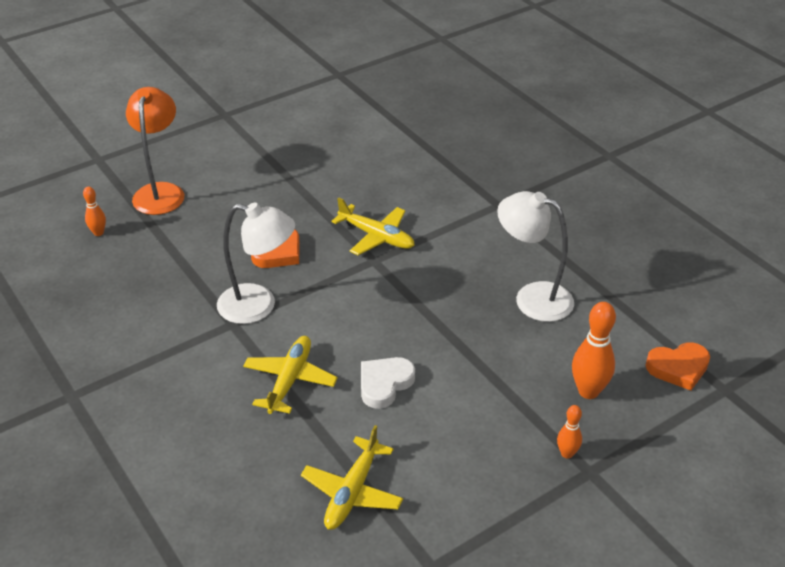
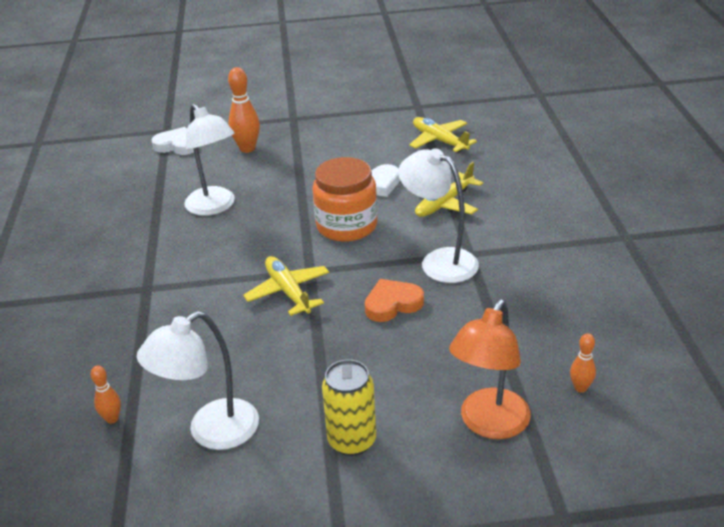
camera: 150 degrees left, 5 degrees down
(250, 158) = (352, 441): none -> yellow can
(345, 137) = (211, 432): none -> white lamp
(352, 491) = (440, 141): yellow plane -> yellow plane turned 90 degrees counterclockwise
(376, 317) = (347, 226): none -> orange jar
(567, 453) = (296, 127): orange bowling pin -> orange bowling pin (112, 419)
(678, 368) = (177, 145): orange heart -> white heart

